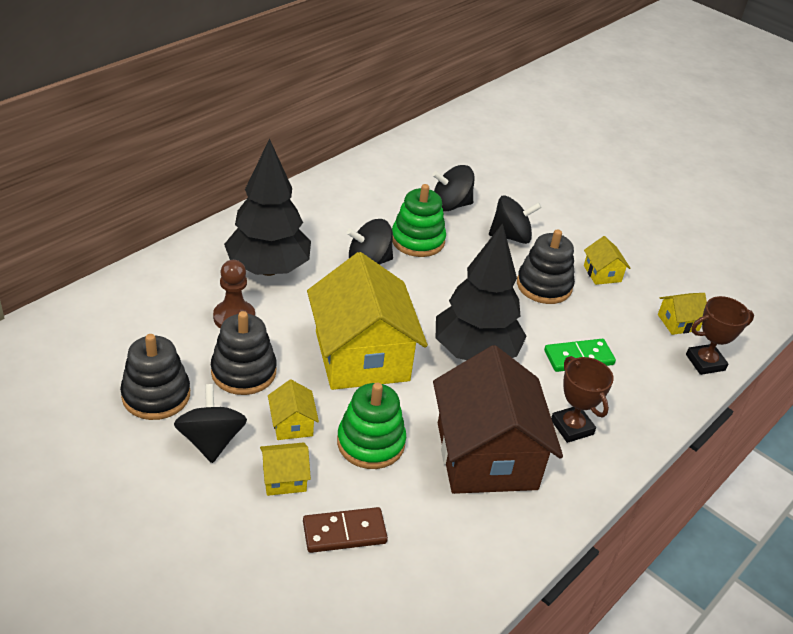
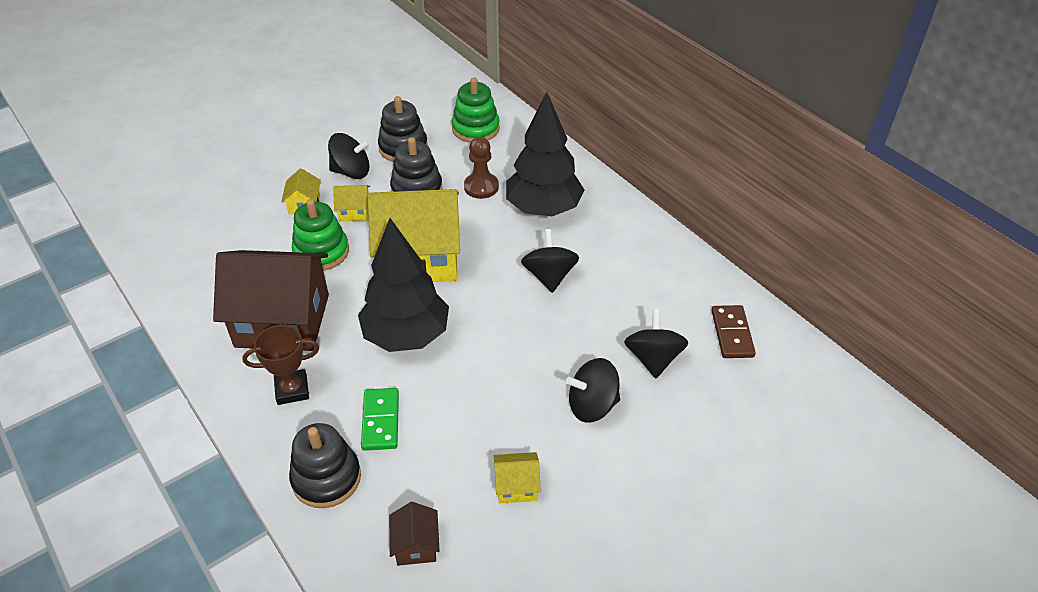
camera: 105 degrees right, 5 degrees up
(344, 532) = (245, 230): brown domino -> brown domino (732, 334)
(417, 240) = (585, 319): green stacking toy -> green stacking toy (475, 129)
(511, 236) = (592, 405): black spinning top -> black spinning top turned 75 degrees clockwise
(544, 286) = (499, 418): black stacking toy -> black stacking toy (326, 478)
(678, 322) = (416, 545): yellow house -> brown house
(705, 362) = (343, 550): brown trophy -> none

